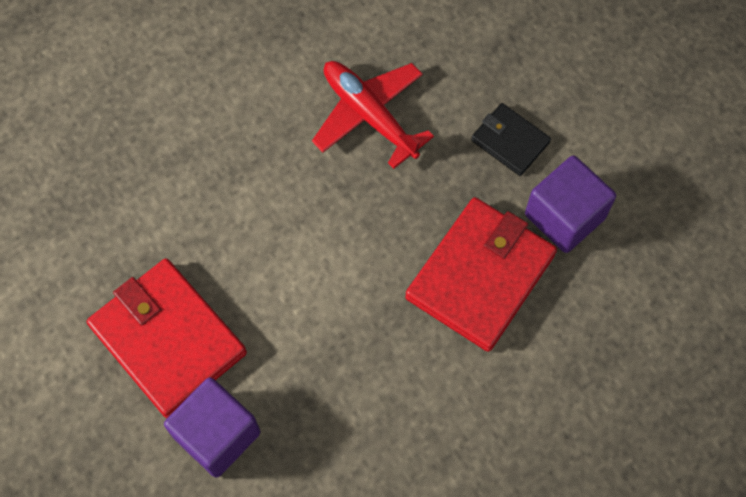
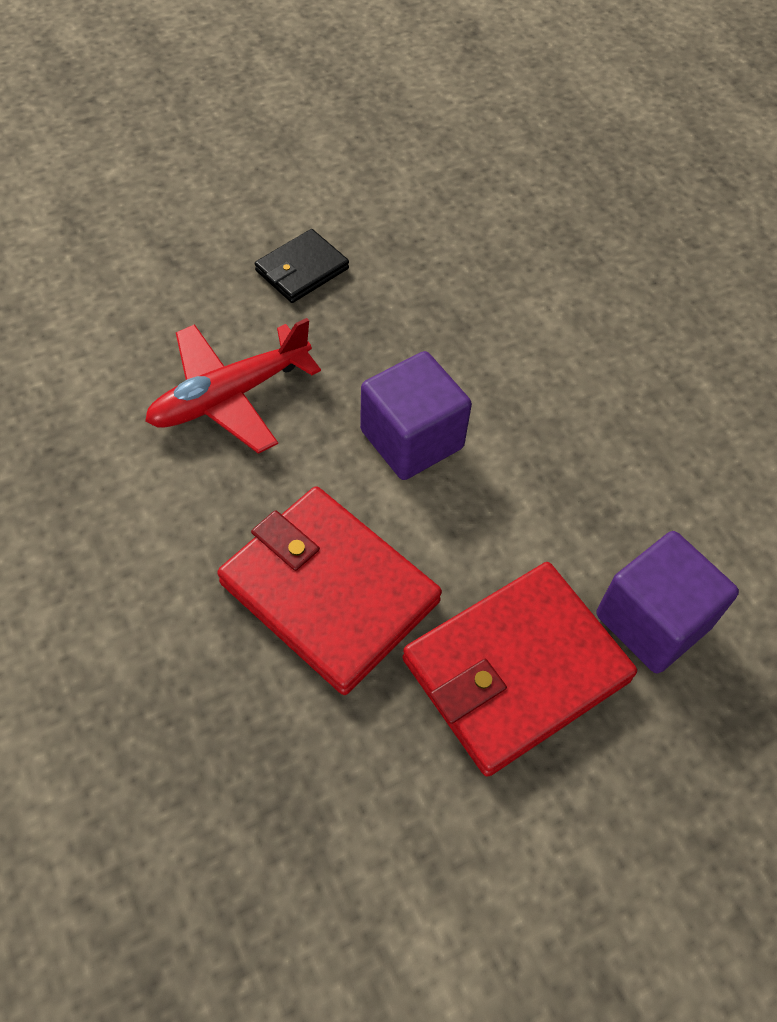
camera: 85 degrees left, 10 degrees down
(480, 276) = (466, 323): red wallet -> red wallet (329, 592)
(564, 216) = (405, 240): purple cube -> purple cube (411, 439)

